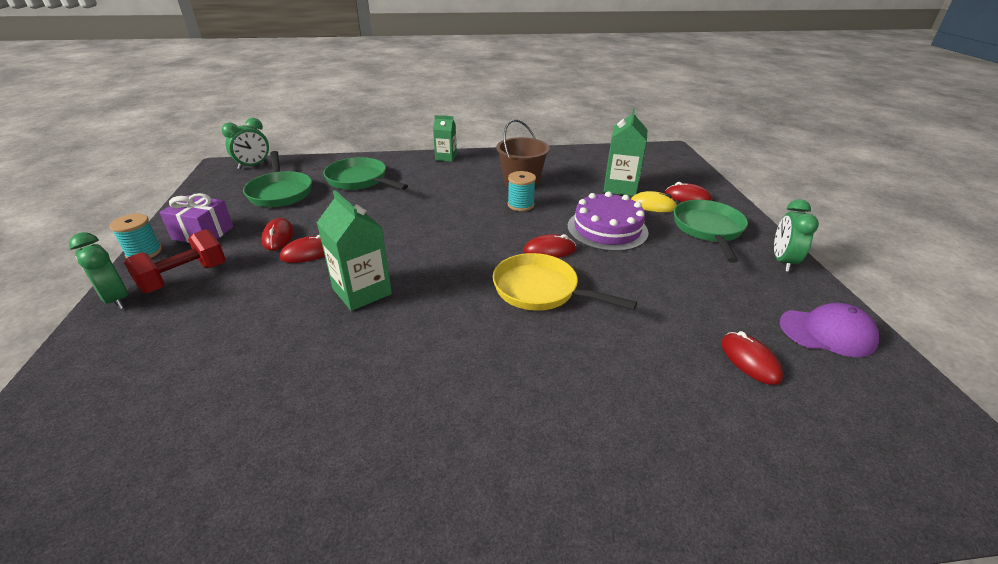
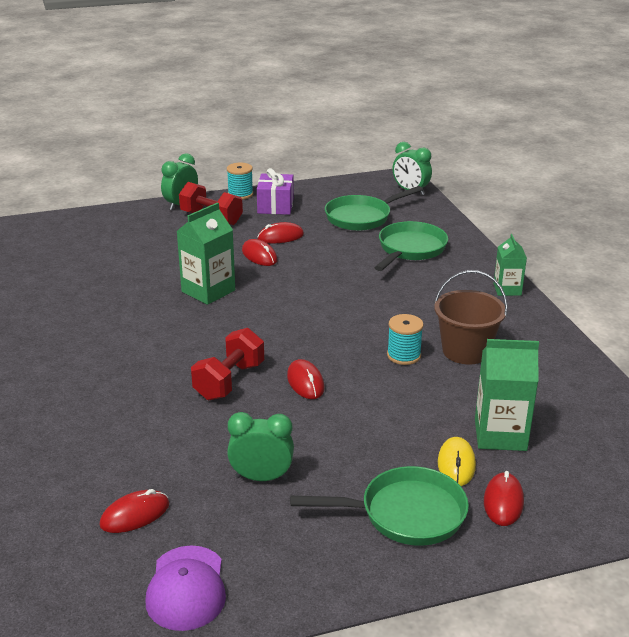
camera: 80 degrees right, 5 degrees down
(540, 290) = (229, 381): yellow pan -> red dumbbell
(607, 229) = (370, 423): purple cake -> none
(782, 261) = (340, 579): green clock -> green clock (261, 478)

